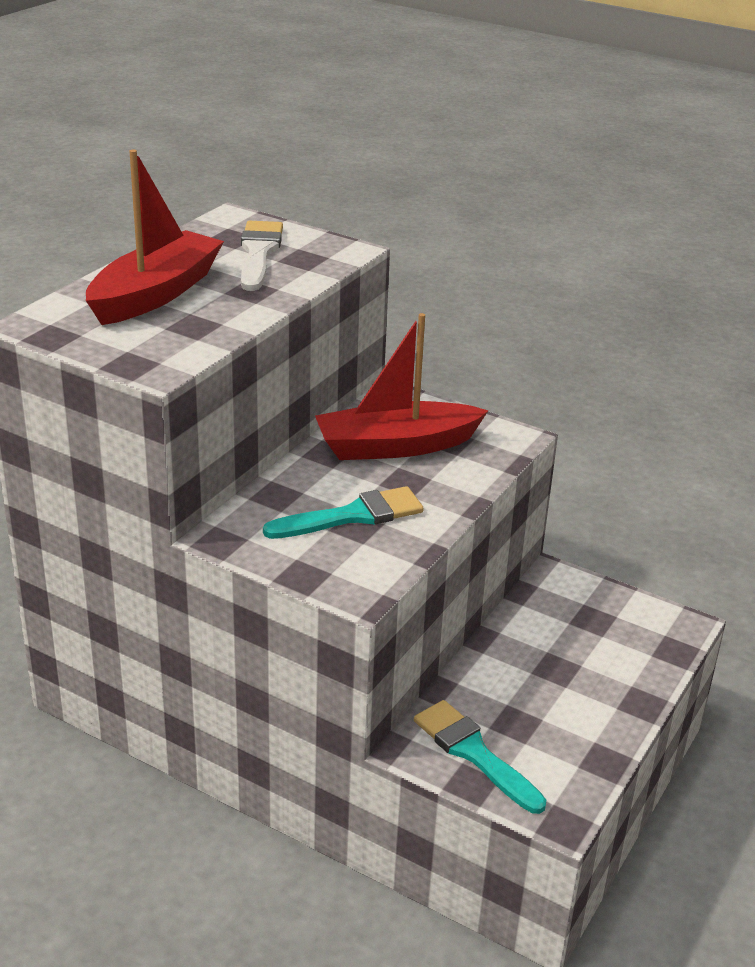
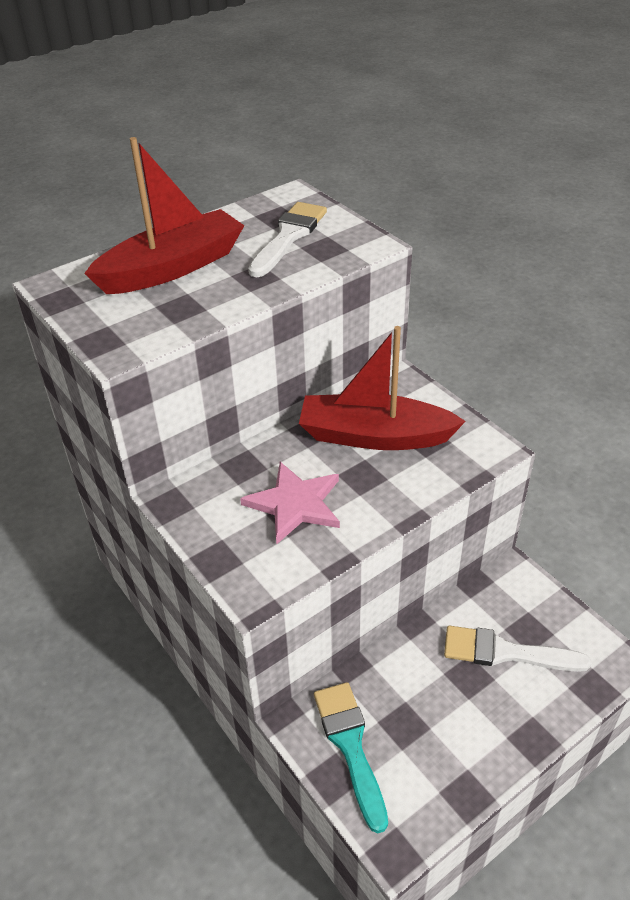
camera: 25 degrees right, 10 degrees up
(353, 516) = (295, 504): turquoise brush -> pink star
(580, 641) = (505, 652): none -> white brush

